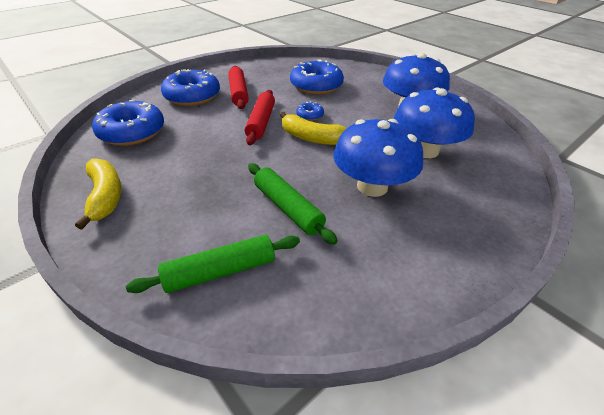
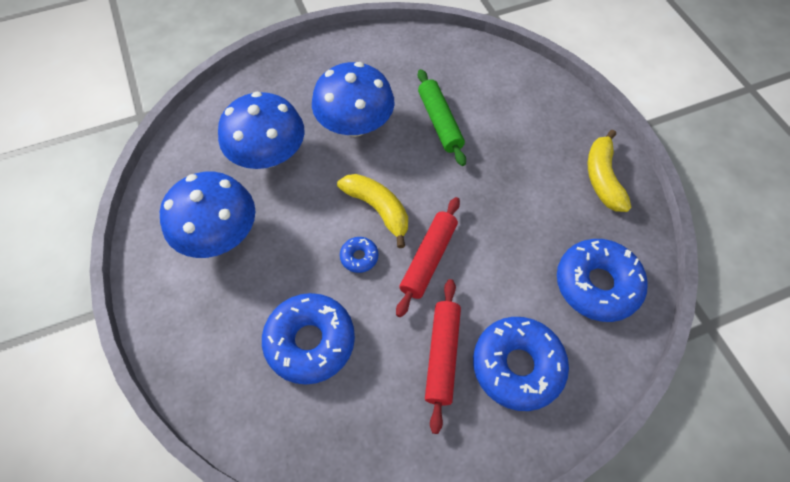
camera: 160 degrees left, 20 degrees up
(220, 271) = (503, 84): green rolling pin -> none

